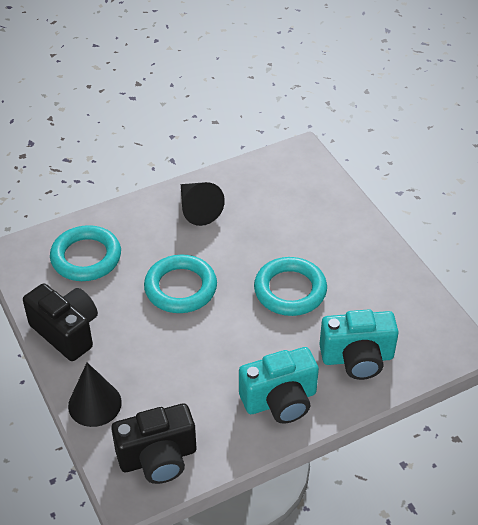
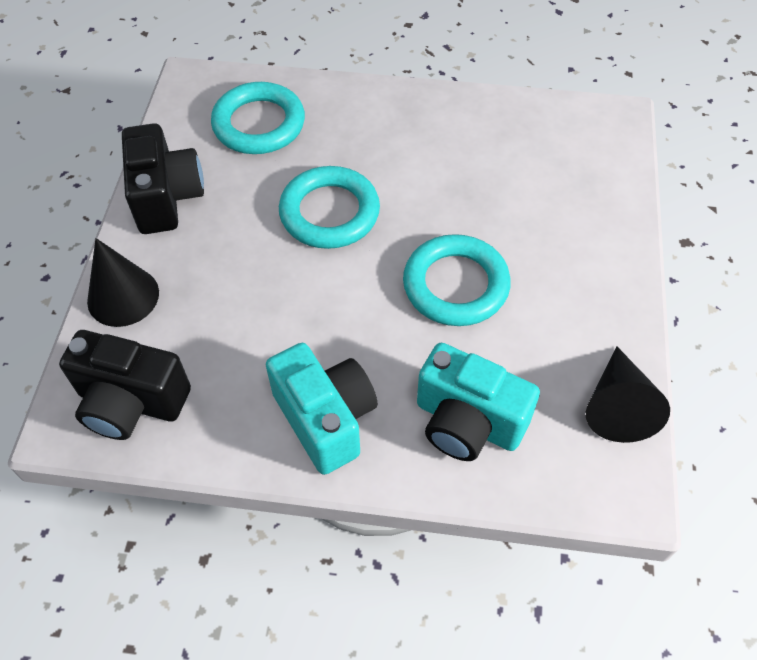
camera: 35 degrees right, 10 degrees up
(197, 209) = (428, 129): black cone -> black cone (617, 406)
(280, 400) = (326, 419): turquoise camera -> turquoise camera turned 135 degrees counterclockwise

